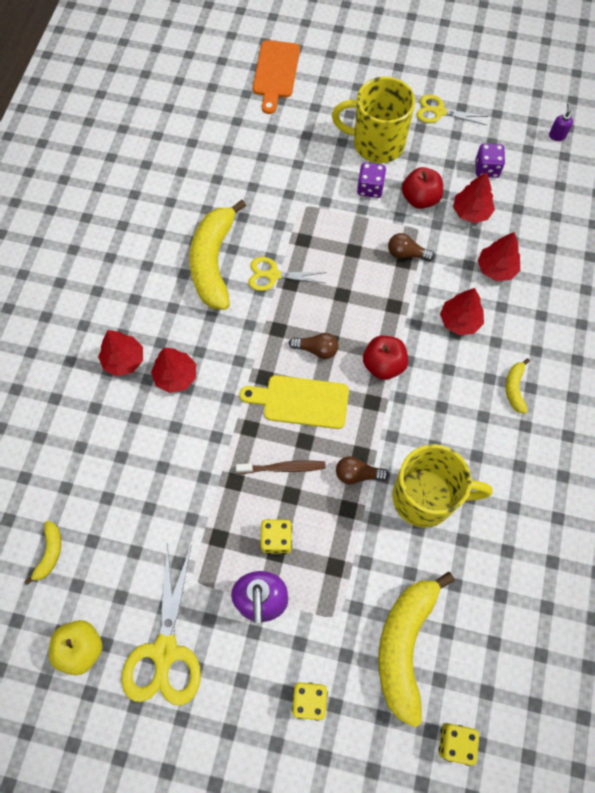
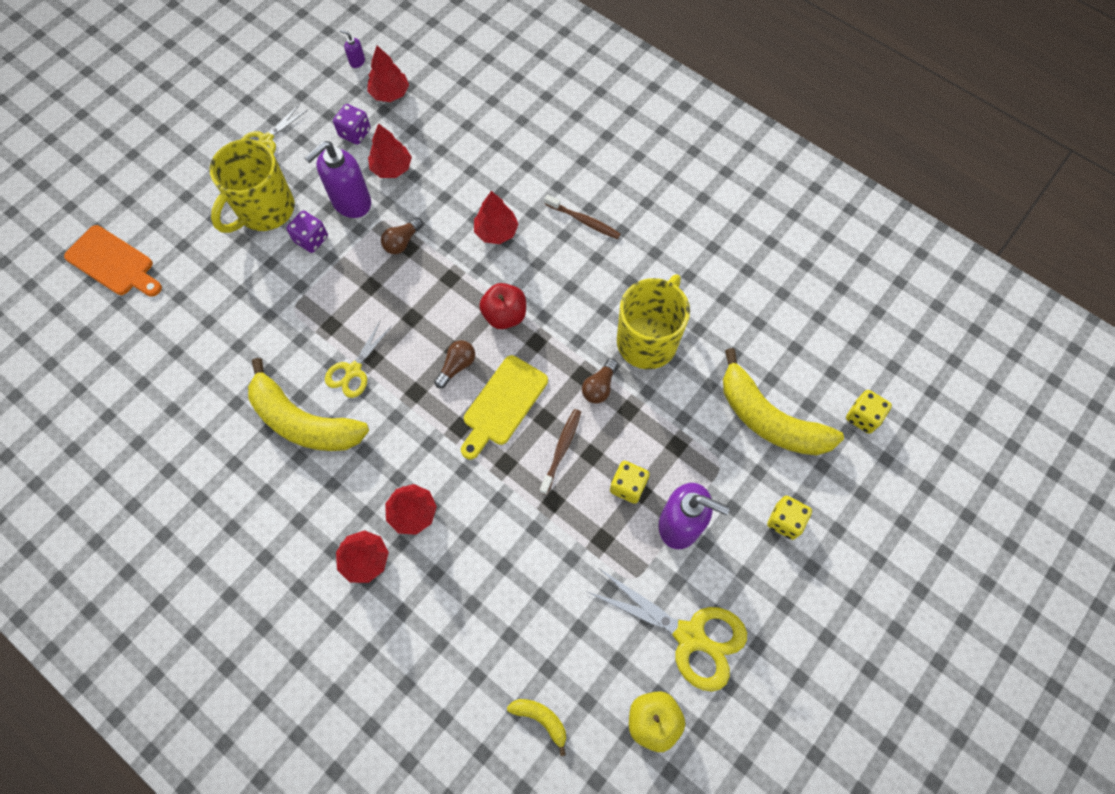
camera: 65 degrees left, 0 degrees up
(420, 199) = (351, 202): red apple -> purple soap dispenser
(496, 268) = (461, 177): red tree -> red tree (390, 93)
(514, 388) = (584, 221): yellow banana -> brown toothbrush

